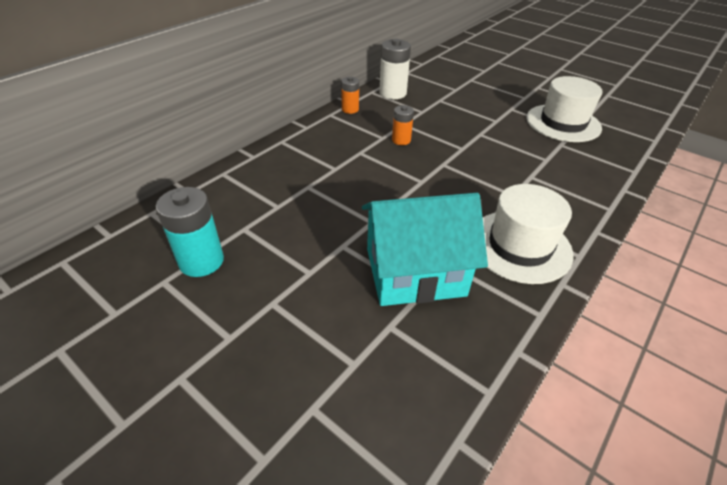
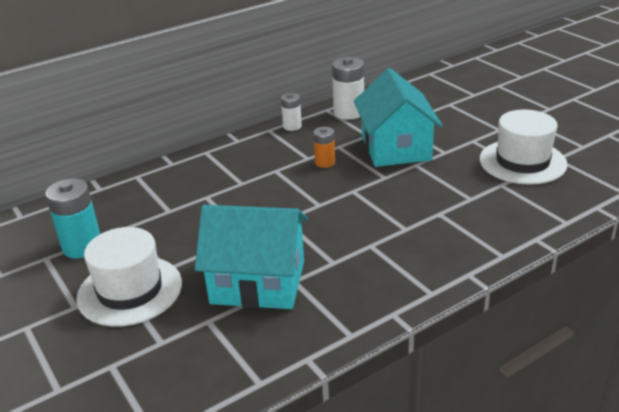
camera: 20 degrees right, 10 degrees down
(350, 109) = (292, 126): orange battery -> white battery
(453, 120) = (395, 147): none -> turquoise house
(519, 246) = (375, 275): white hat -> white hat (130, 290)

